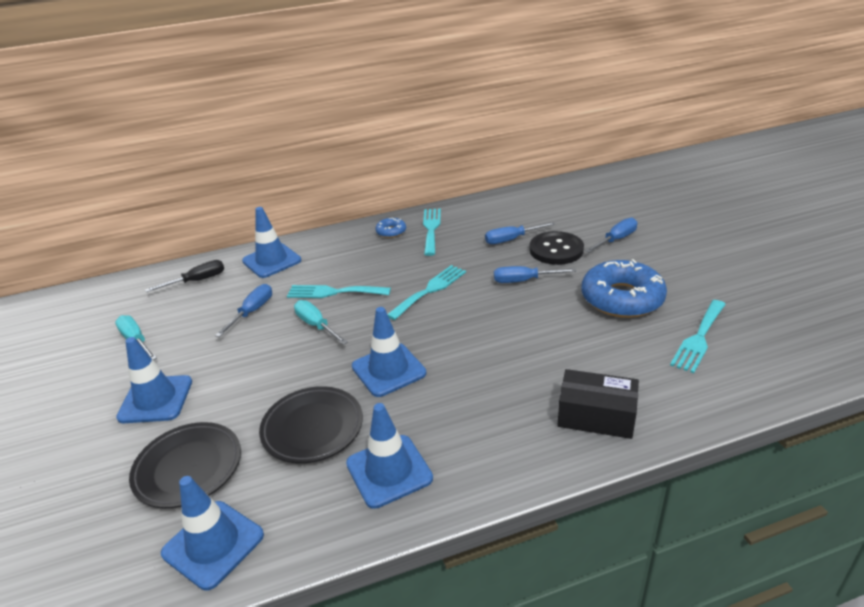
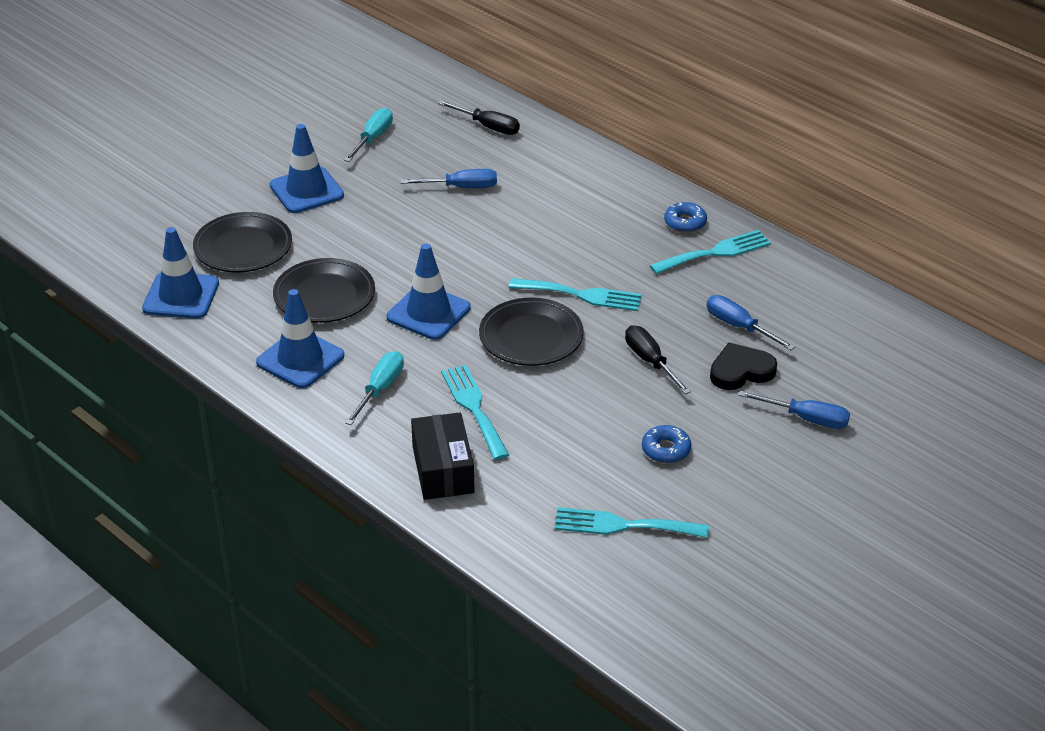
camera: 60 degrees right, 5 degrees up
(272, 261) = (559, 159): blue traffic cone -> none
(316, 325) = (467, 239): turquoise screwdriver -> turquoise screwdriver (380, 389)
(334, 292) = (531, 227): turquoise fork -> turquoise fork (474, 408)
(460, 325) = (531, 337): none -> black plate
(524, 281) = (650, 361): blue screwdriver -> black screwdriver
(556, 250) = (741, 371): black button -> black heart
(622, 298) = (666, 449): blue donut -> blue donut, size x0.46

